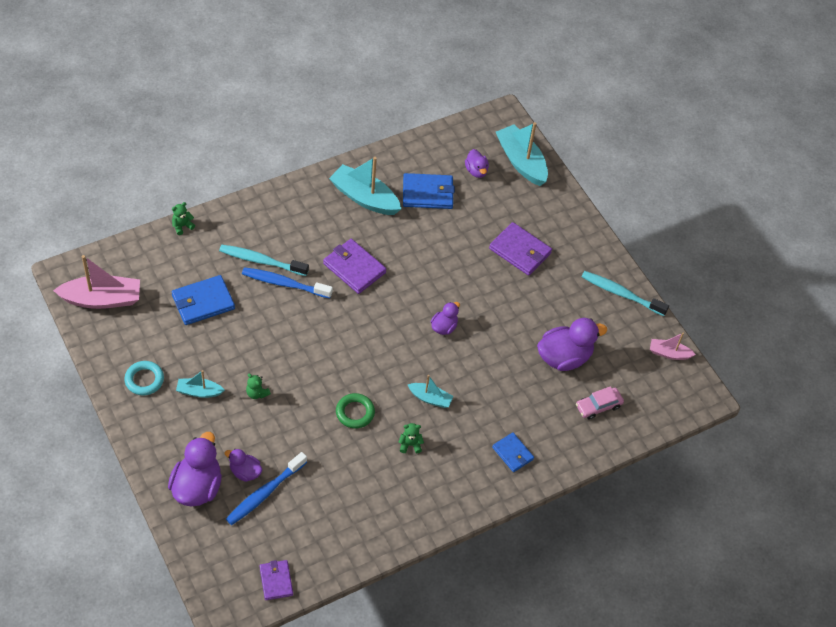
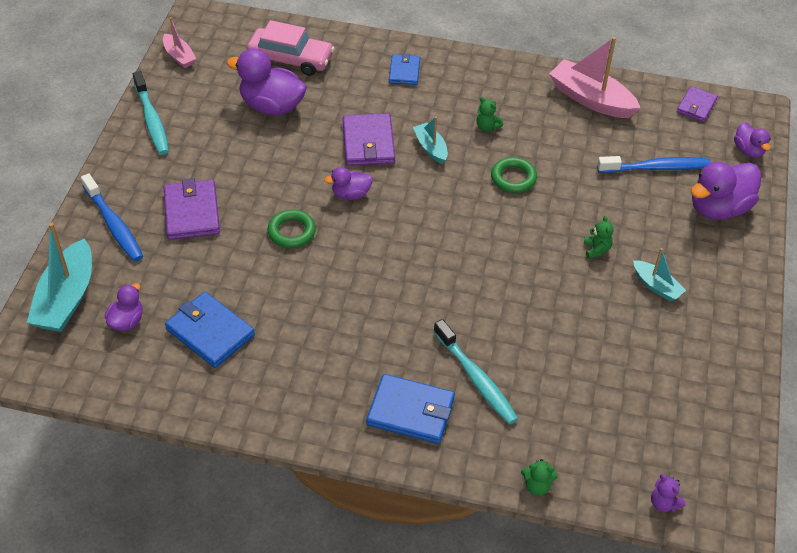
camera: 135 degrees left, 5 degrees down
(102, 299) = (703, 454): pink boat -> pink boat (591, 99)
(108, 259) = (664, 503): none -> purple teddy bear
(144, 380) = (709, 333): turquoise ring -> none
(203, 302) = (583, 375): blue wallet -> blue wallet (411, 411)
(245, 472) = (662, 193): purple duck -> purple duck (748, 150)
(284, 283) = (472, 337): blue toothbrush -> blue toothbrush (114, 224)
(354, 268) = (380, 304): purple wallet -> purple wallet (368, 143)
(364, 198) = (285, 375): turquoise boat -> none
(451, 278) = (291, 232): none -> green ring
(598, 406) = (290, 59): pink car -> pink car, size x1.62

